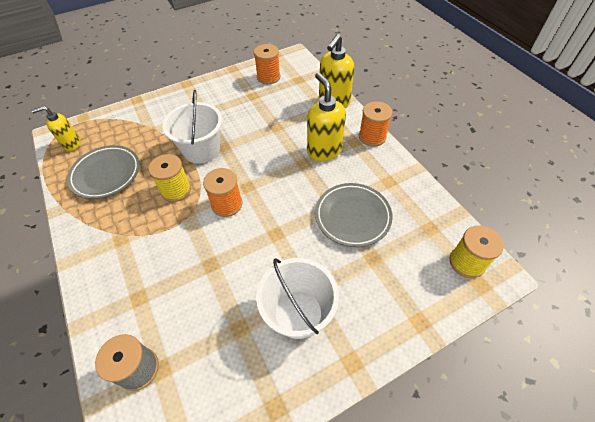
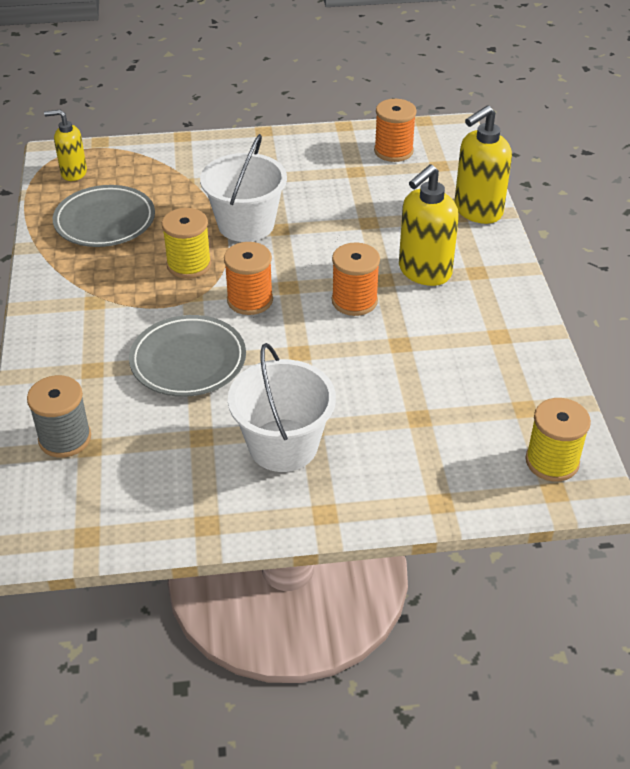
camera: 20 degrees right, 10 degrees down
(324, 151) = (424, 271): yellow soap dispenser -> yellow soap dispenser turned 135 degrees counterclockwise
(352, 216) = (418, 363): grey plate -> grey plate (188, 361)
(372, 137) = (510, 272): orange spool -> orange spool (354, 301)

